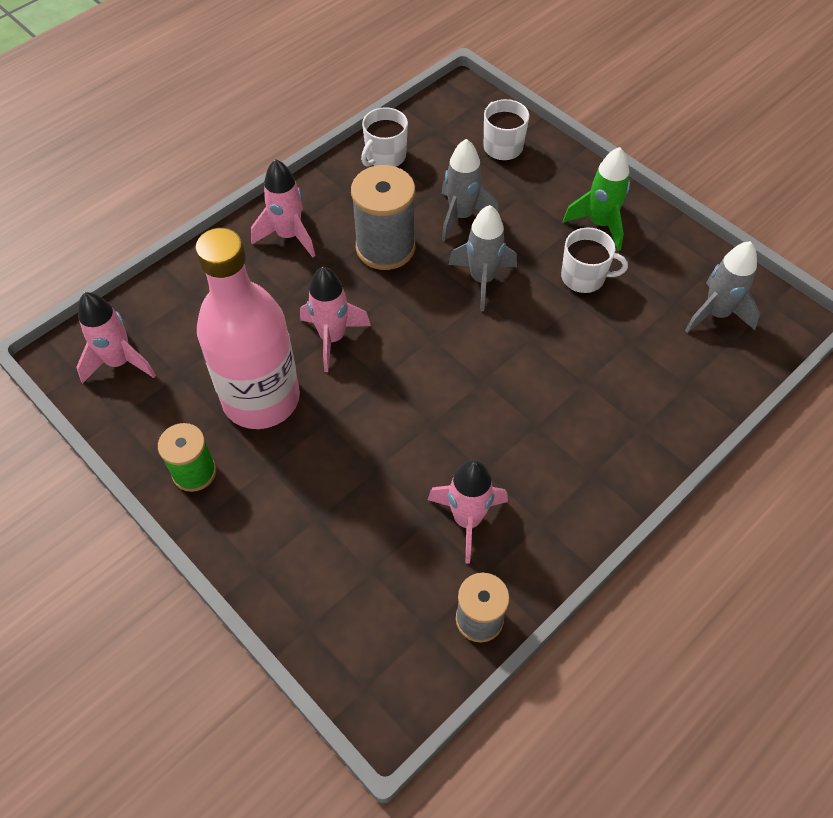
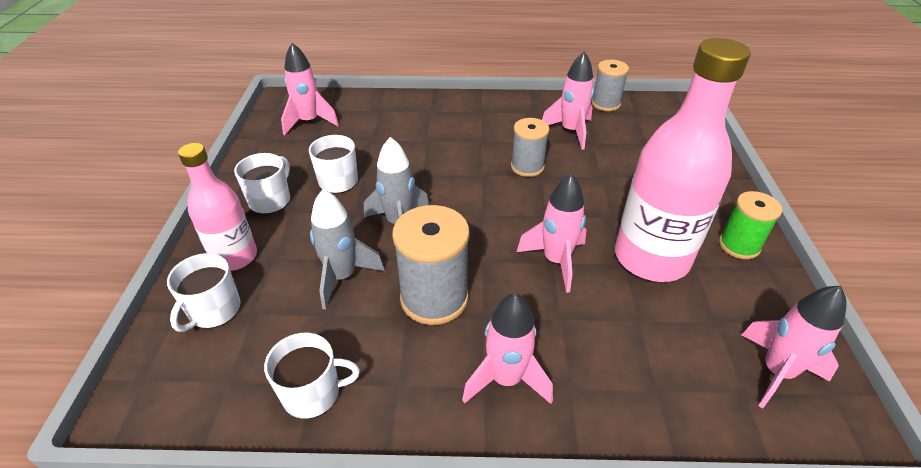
camera: 135 degrees left, 15 degrees down
(455, 424) = (527, 167): none -> grey spool
(547, 176) = (235, 257): none -> pink bottle
(600, 224) = (270, 200): green rocket -> white mug
(716, 314) = (309, 122): grey rocket -> pink rocket

